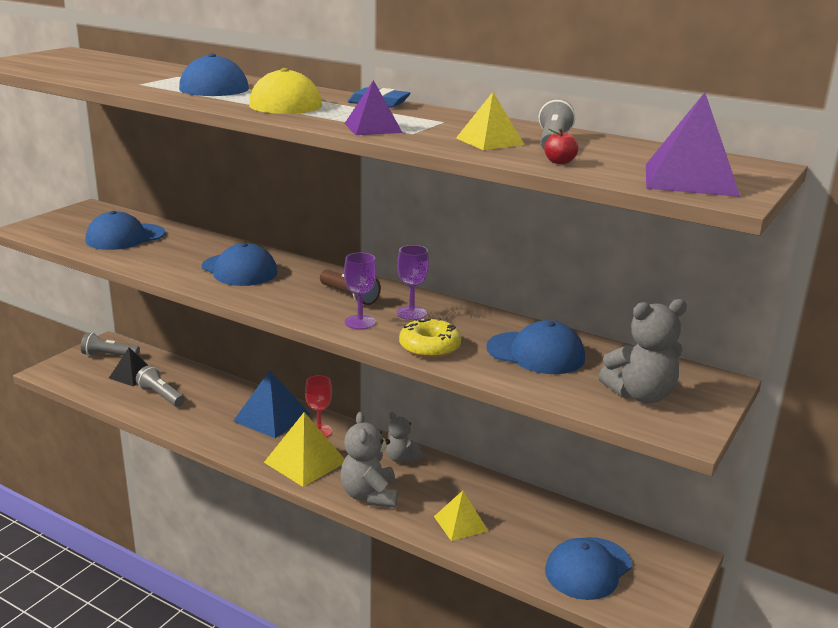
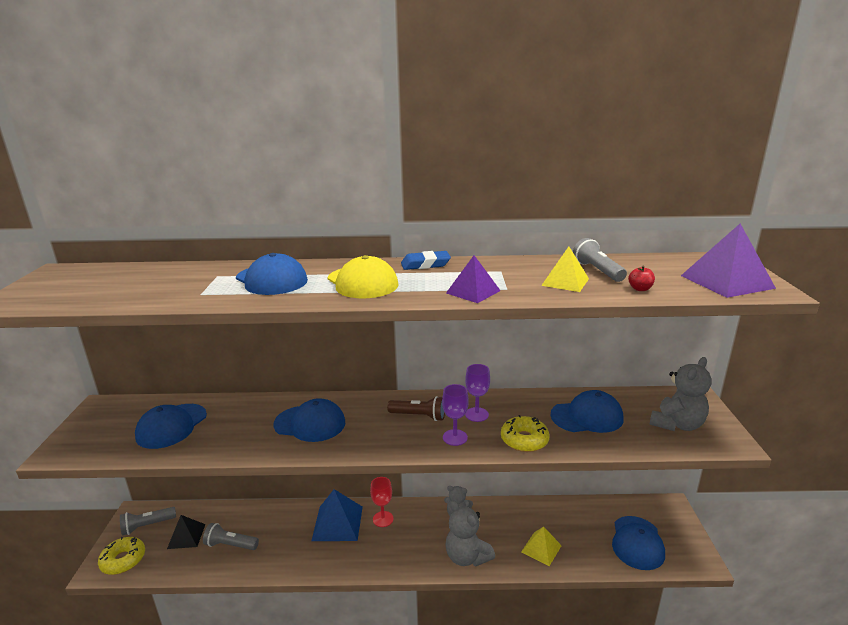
camera: 30 degrees left, 0 degrees up
(69, 373) = (123, 560): none -> yellow donut
(305, 462) = (398, 551): yellow pyramid -> none

